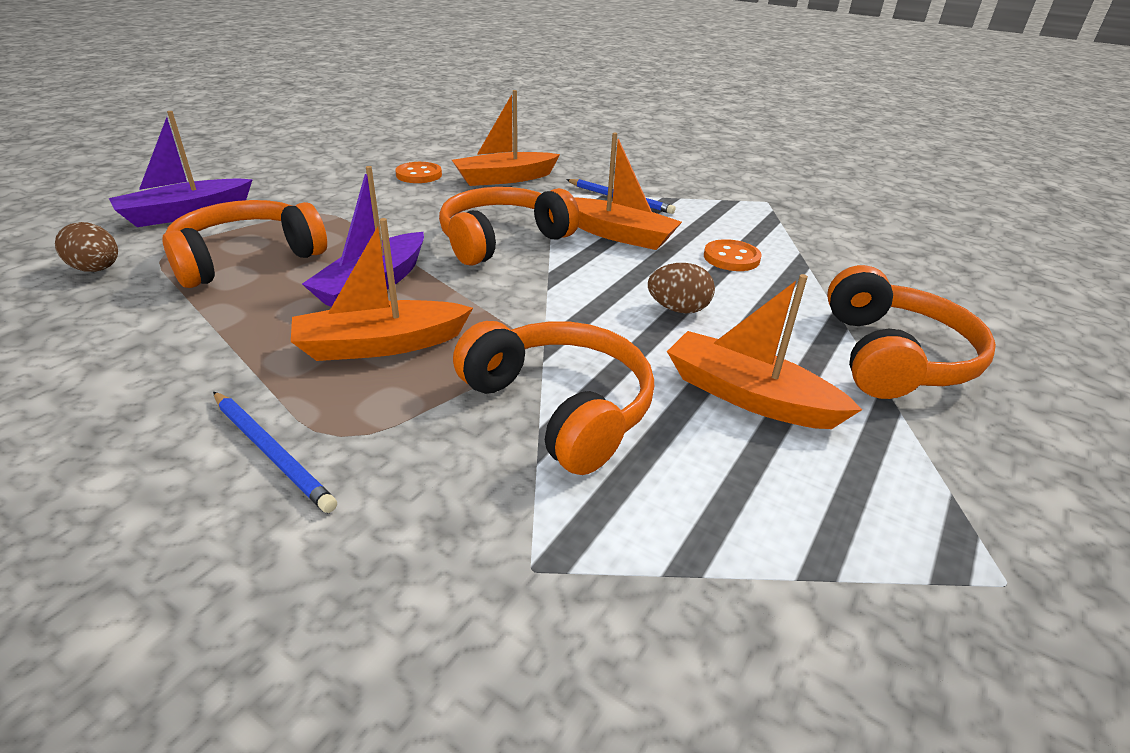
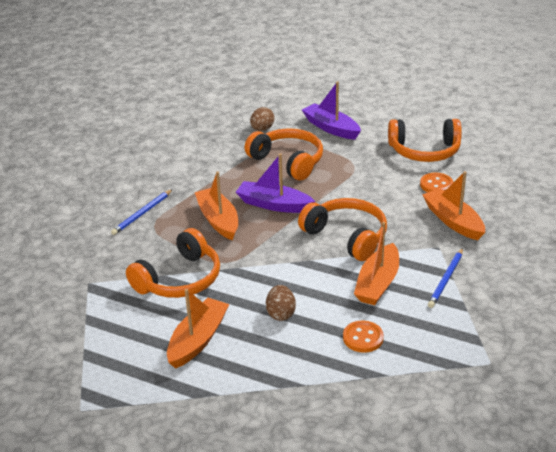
camera: 85 degrees right, 0 degrees up
(892, 356) = (249, 404): orange headphones -> orange headphones (424, 151)

